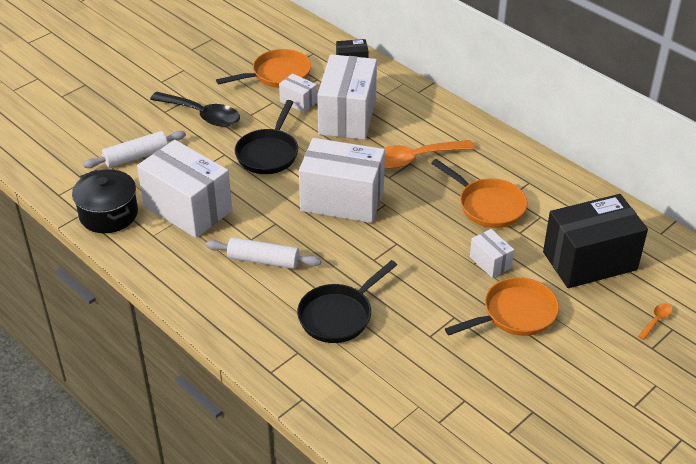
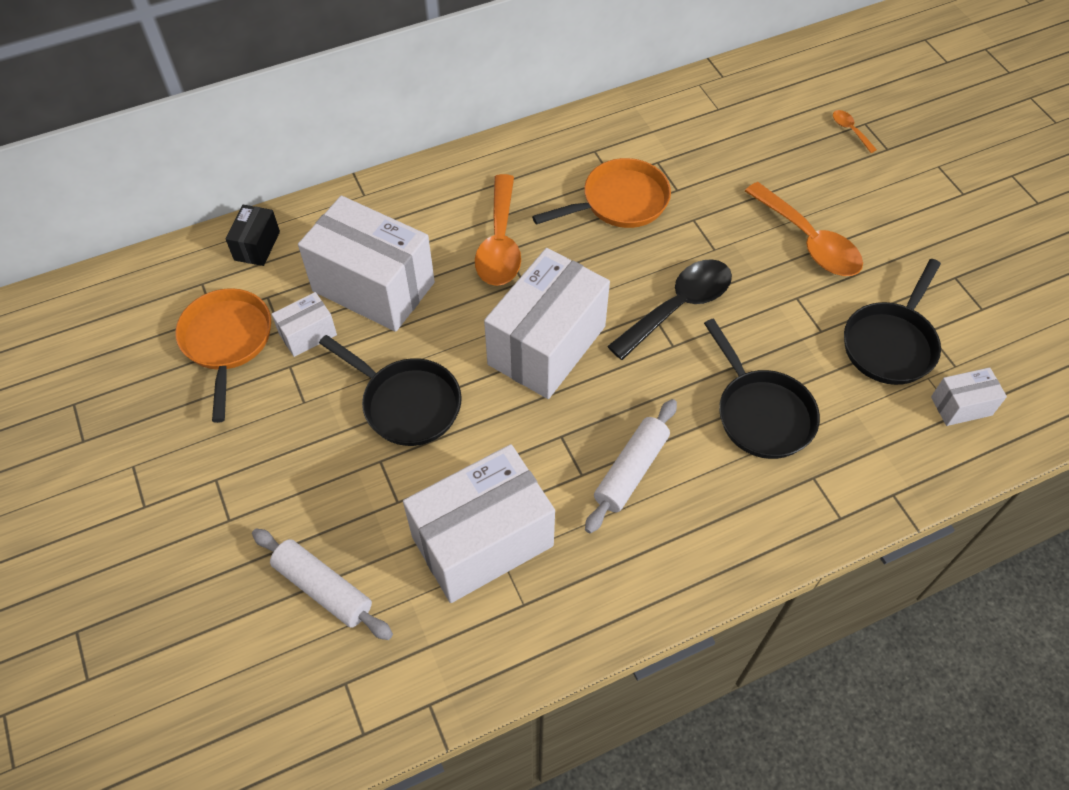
camera: 70 degrees left, 15 degrees up
(108, 214) = (448, 661): black pot -> none
(136, 156) = (323, 588): white rolling pin -> white rolling pin turned 45 degrees counterclockwise
(202, 115) = (268, 468): black spoon -> black spoon (678, 307)
(439, 378) = (890, 343): none -> black pan
(490, 262) = (718, 233): white box -> white box (961, 406)
(515, 314) = (808, 241): orange pan -> orange spoon
(589, 261) = (745, 148): black box -> none

